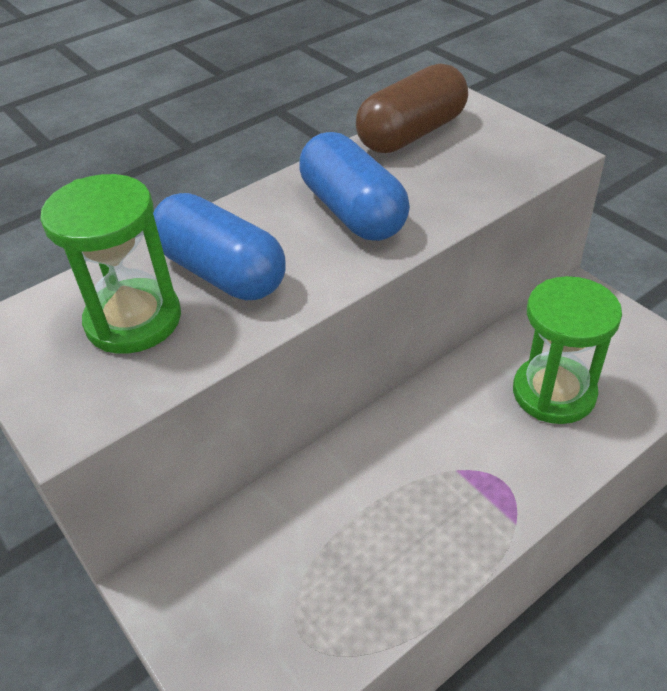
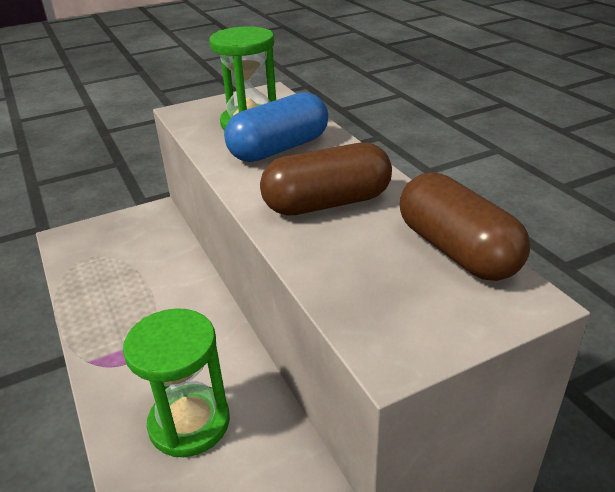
camera: 100 degrees right, 10 degrees down
(353, 211) = (327, 203): blue capsule -> brown capsule

